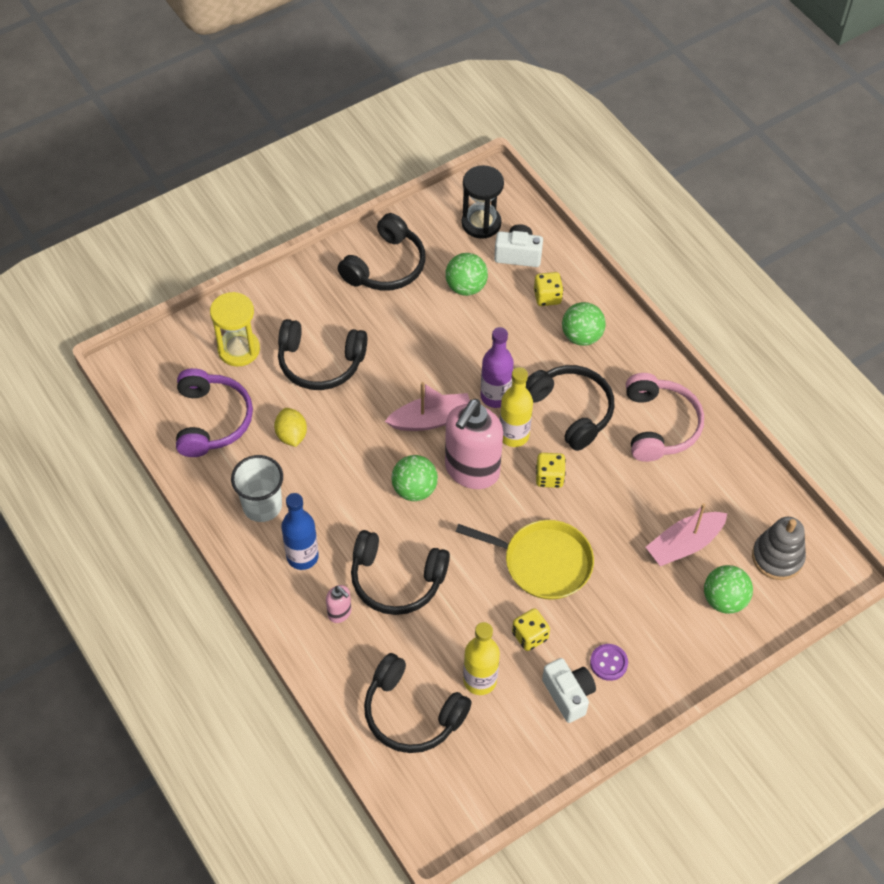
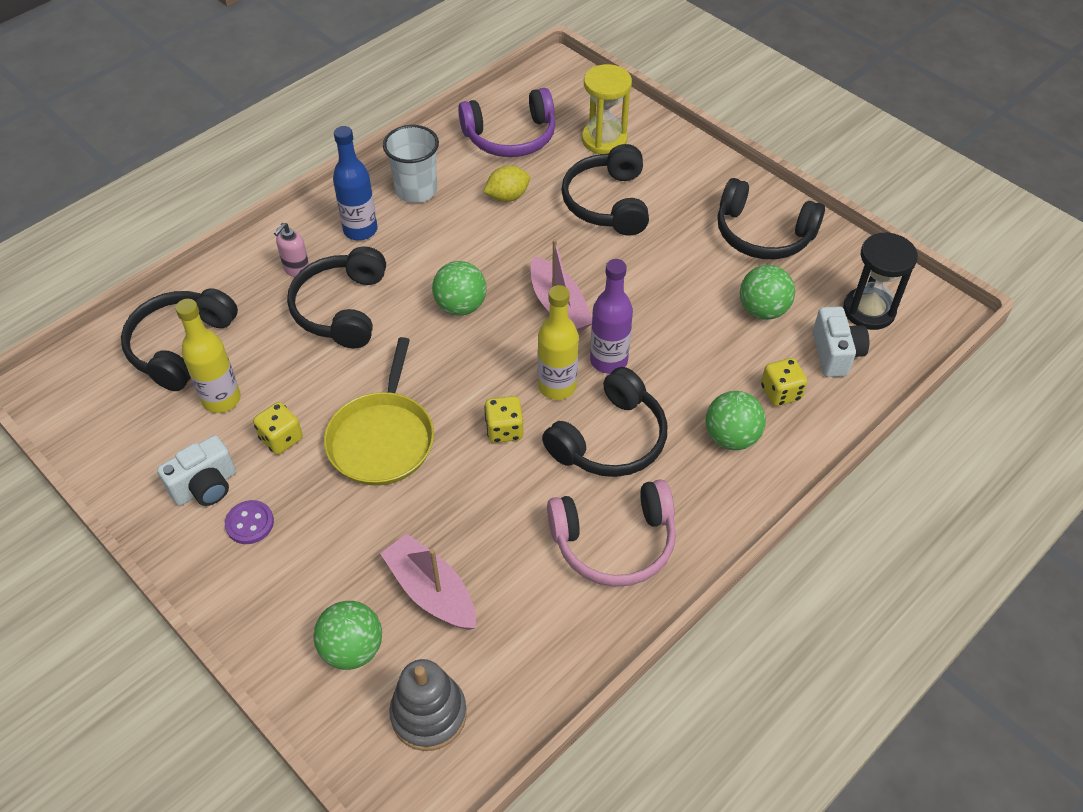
camera: 80 degrees right, 5 degrees down
(471, 470) = (497, 353): pink soap dispenser -> none

